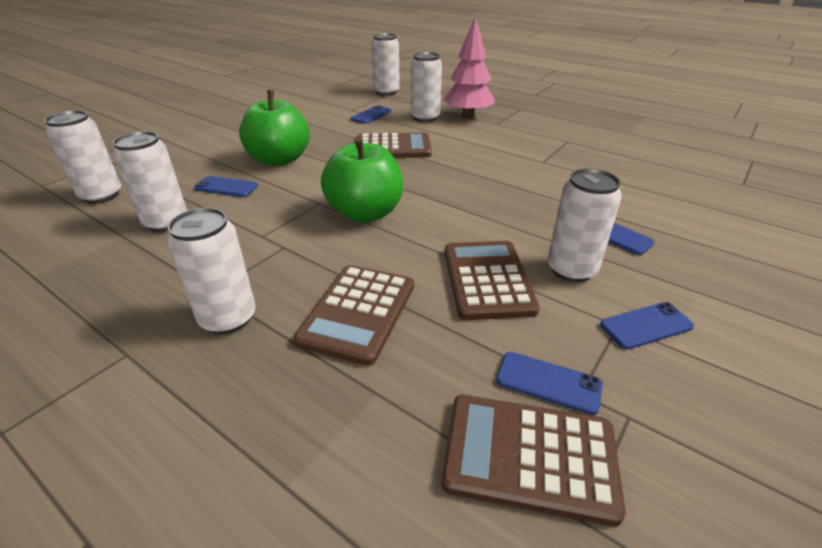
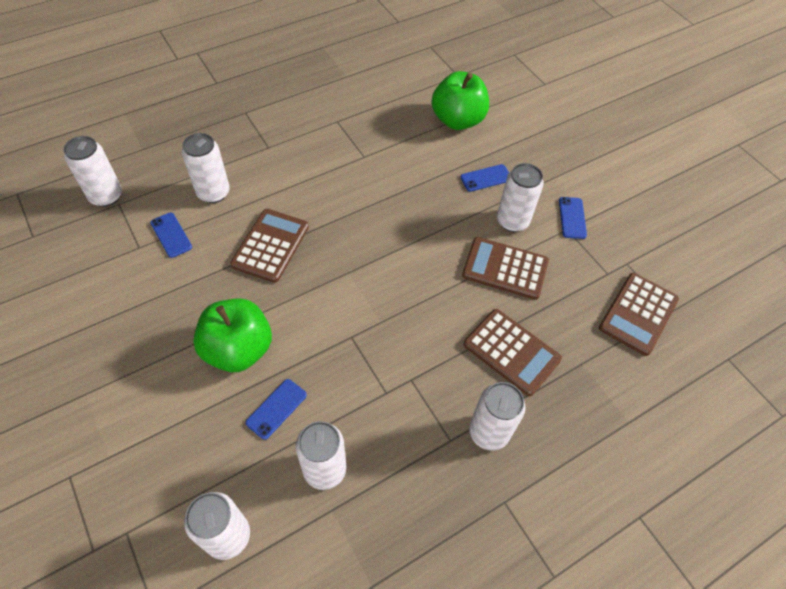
camera: 70 degrees left, 20 degrees up
(365, 213) = (386, 308): green apple -> green apple (457, 120)
(468, 116) = (234, 158): pink tree -> none
(548, 382) = (598, 283): blue phone -> none

